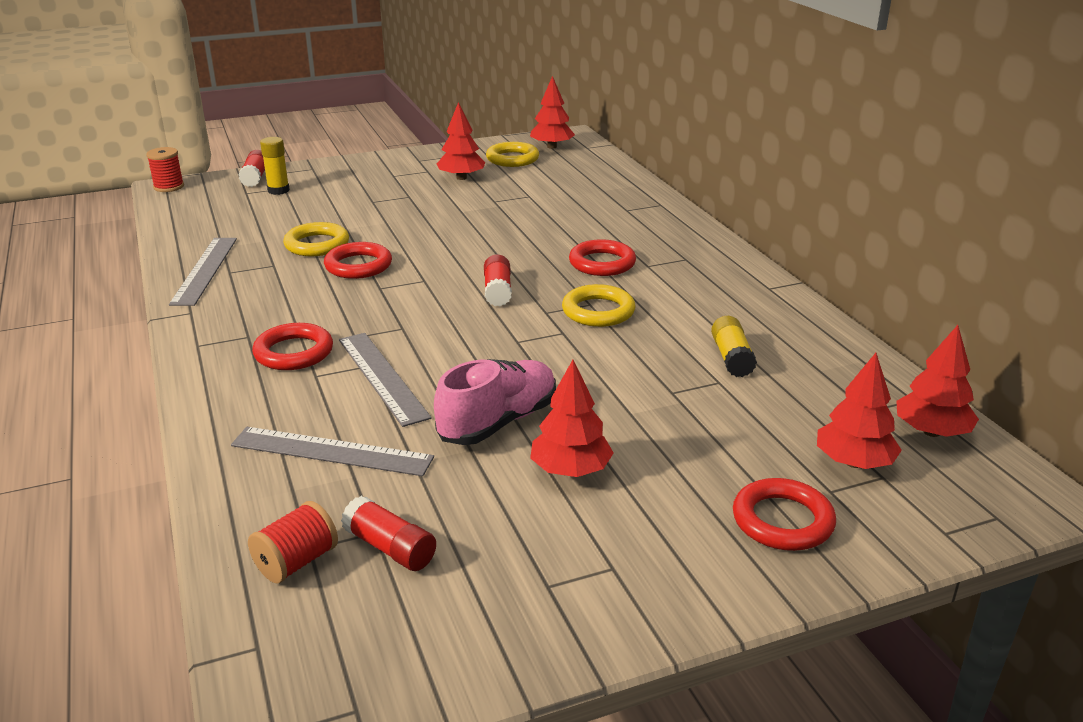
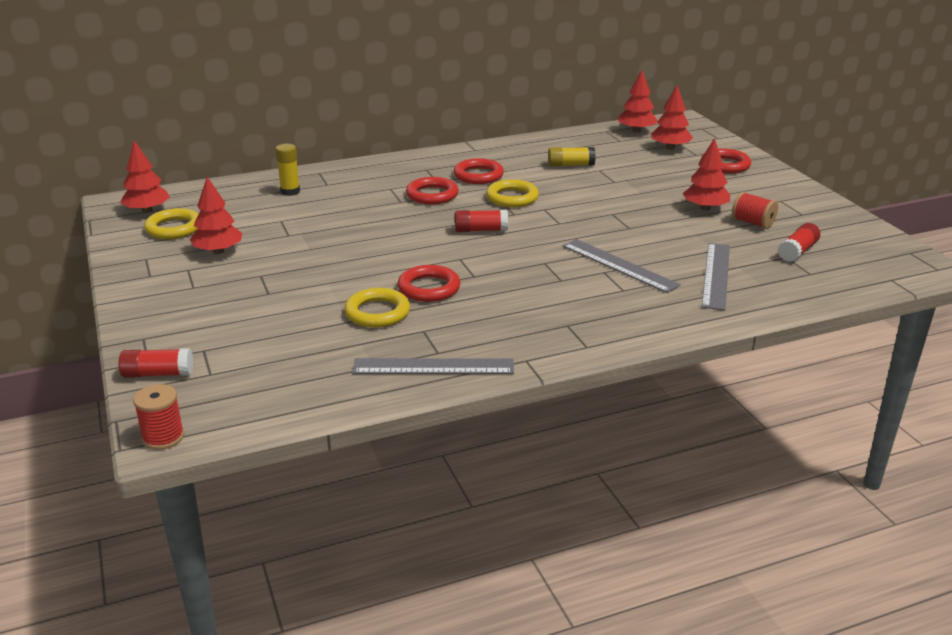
camera: 90 degrees left, 0 degrees up
(278, 190) = (212, 352): yellow glue stick -> yellow glue stick (290, 191)
(294, 352) = (591, 301): red ring -> red ring (478, 175)
(296, 562) = (824, 275): red spool -> red spool (752, 223)
(382, 377) = (619, 265): grey ruler -> grey ruler turned 75 degrees clockwise
(498, 422) = (663, 227): pink shoe -> none

